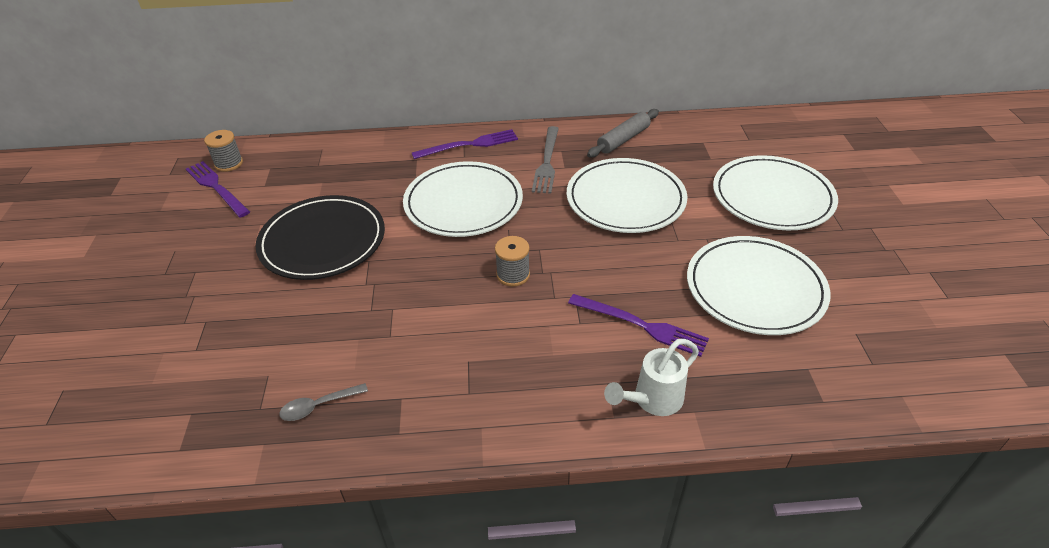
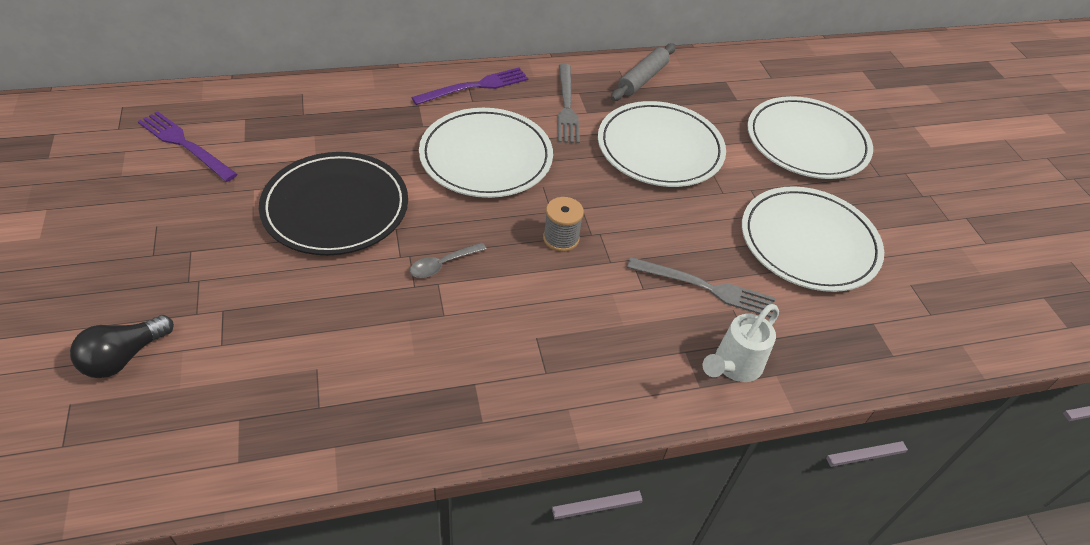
camera: 15 degrees left, 5 degrees up
(116, 355) = (124, 357): none -> black light bulb
(229, 163) = (191, 114): grey spool -> none
(318, 406) = (385, 399): grey spoon -> grey spoon (443, 264)
(641, 325) = (706, 288): purple fork -> grey fork

